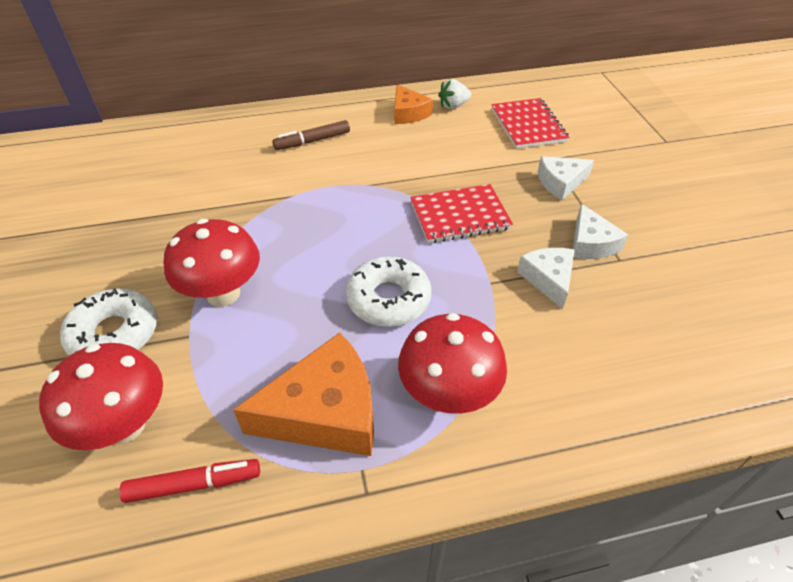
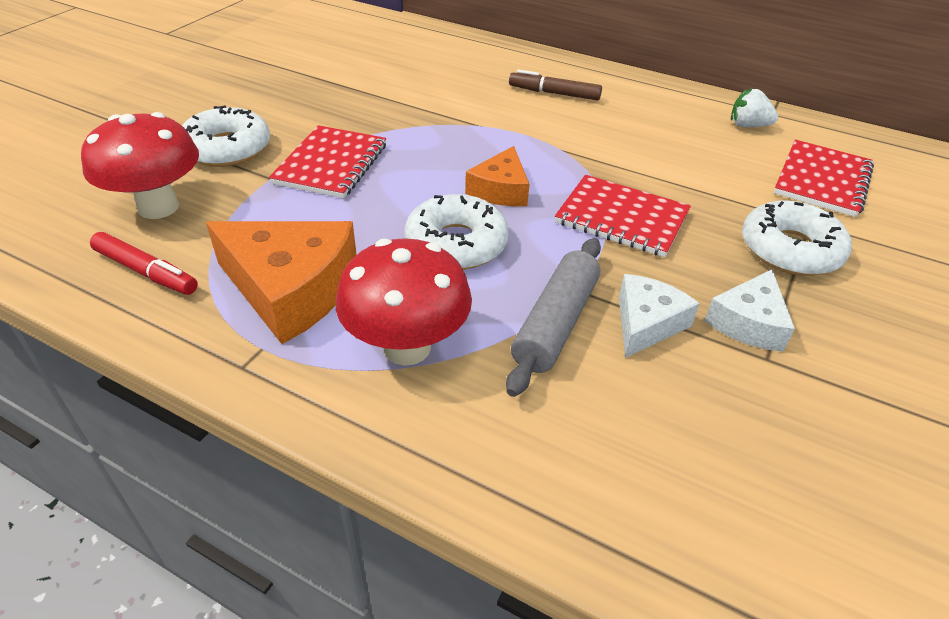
camera: 40 degrees right, 5 degrees down
(223, 293) = (331, 164): red mushroom -> red notebook
(408, 113) = (685, 111): orange cheese -> orange cheese (500, 190)
(506, 314) = (555, 323): none -> grey rolling pin
(560, 183) = (790, 250): white cheese -> white donut

